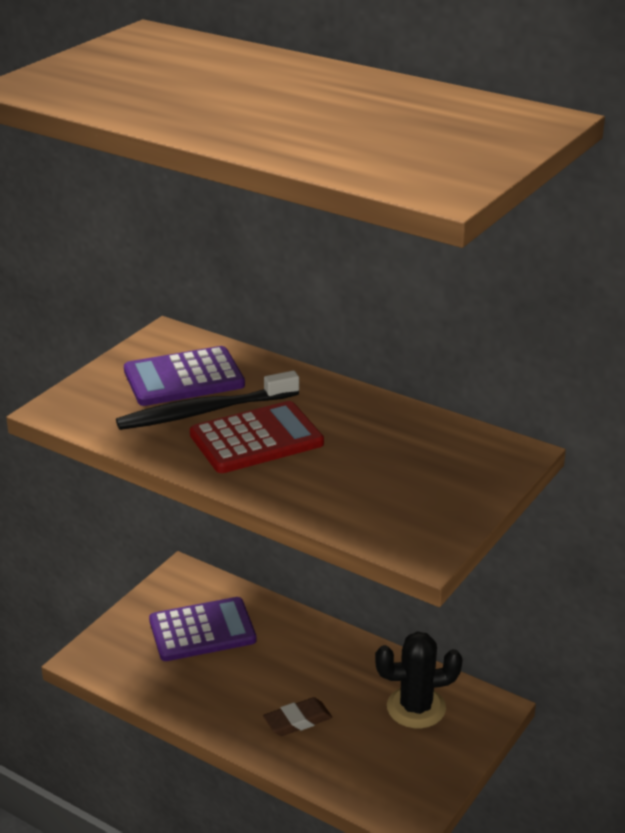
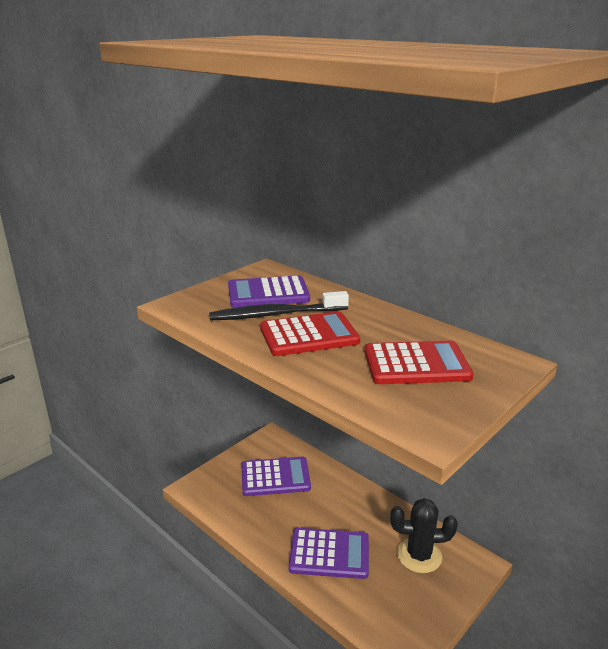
camera: 10 degrees right, 5 degrees down
(297, 721) = (329, 554): brown eraser -> purple calculator
(398, 467) = (416, 364): none -> red calculator

